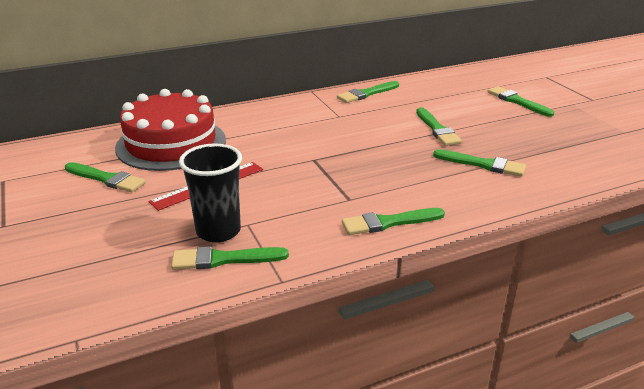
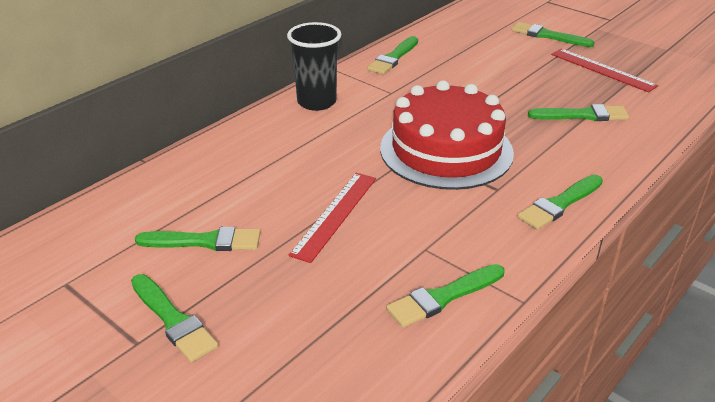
camera: 25 degrees left, 5 degrees up
(171, 143) = (235, 174): red cake -> red cake (446, 150)
(218, 231) = (403, 267): black cup -> black cup (316, 102)
(437, 129) = (504, 85): green brush -> green brush (173, 320)
(540, 135) = (602, 70): none -> red ruler

